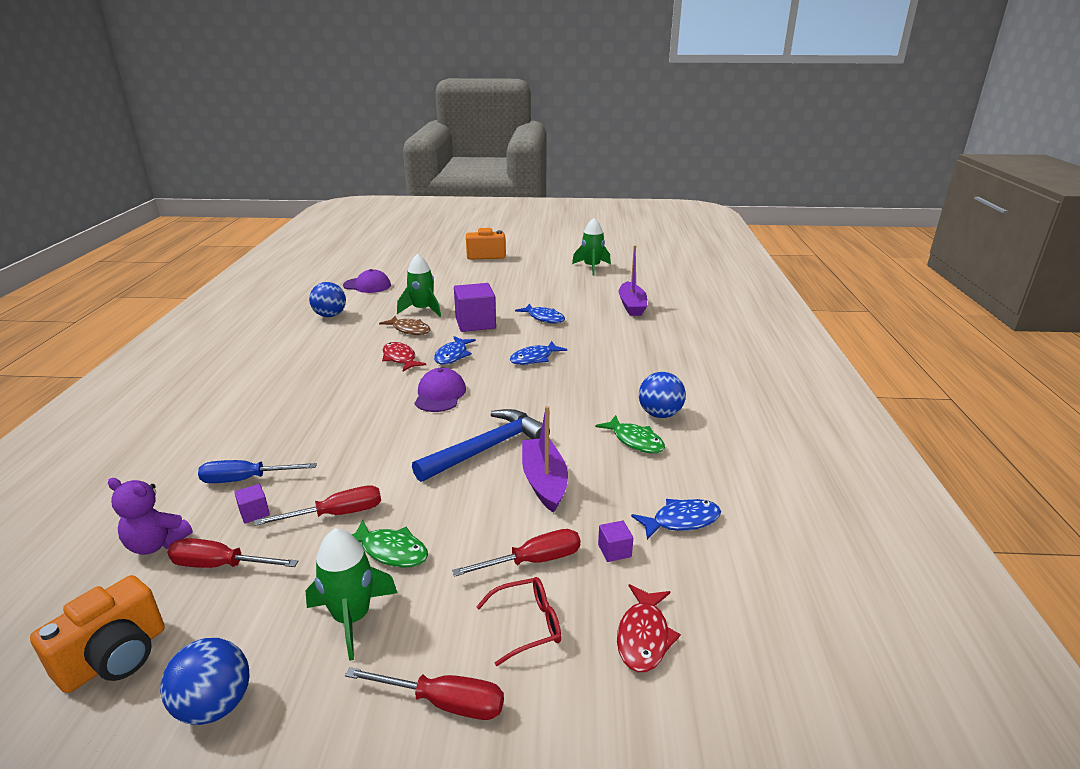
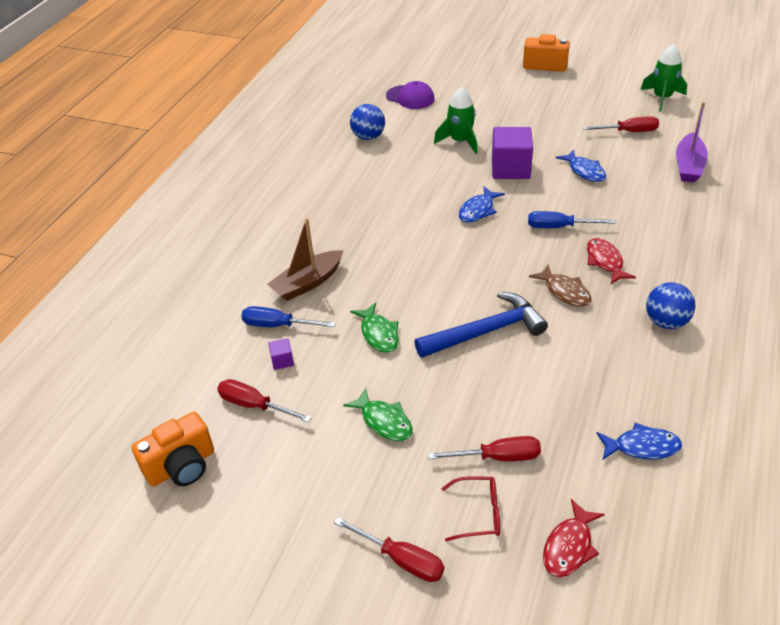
camera: 20 degrees right, 15 degrees up
(156, 544) = (209, 375): purple teddy bear -> none
(215, 705) = (245, 520): blue ball -> none
(278, 436) = (307, 283): none -> brown boat
(337, 514) = (346, 376): red screwdriver -> red screwdriver (629, 132)
(352, 618) = (346, 474): green rocket -> none
(400, 358) = (426, 206): red fish -> red fish (605, 261)
(409, 330) = (442, 168): brown fish -> brown fish (564, 291)
(440, 394) = (456, 259): purple cap -> none
(534, 358) = (559, 227): blue fish -> blue screwdriver
(544, 481) = (528, 379): purple boat -> none
(614, 551) = (570, 463): purple cube -> none
(635, 441) = (629, 349): green fish -> green fish (379, 334)

